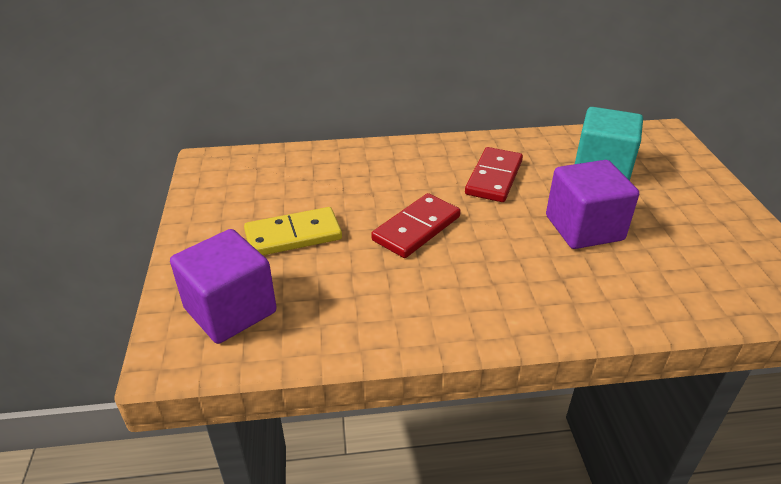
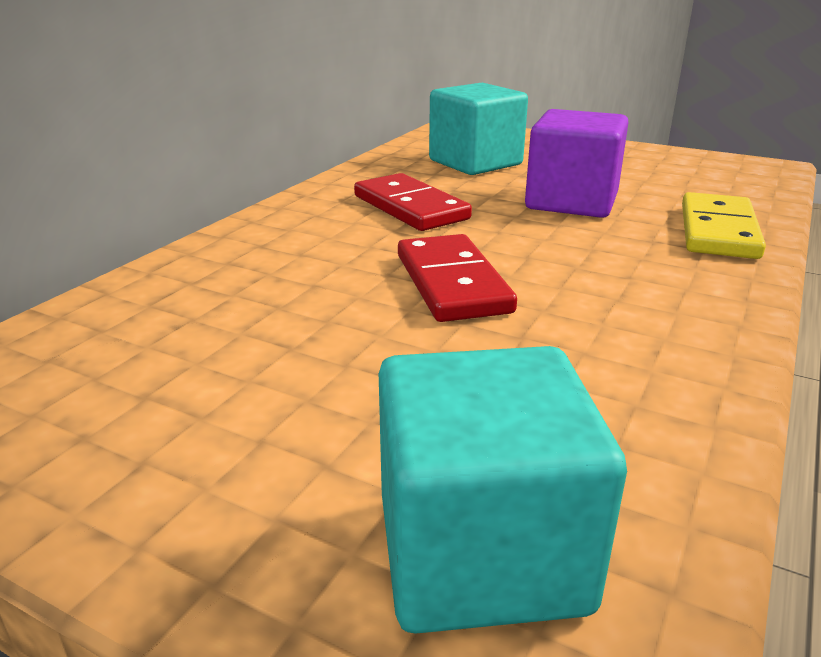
camera: 55 degrees left, 10 degrees down
(230, 310) = (481, 552): purple cube -> turquoise cube
(293, 235) = (325, 389): yellow domino -> yellow domino (717, 231)

